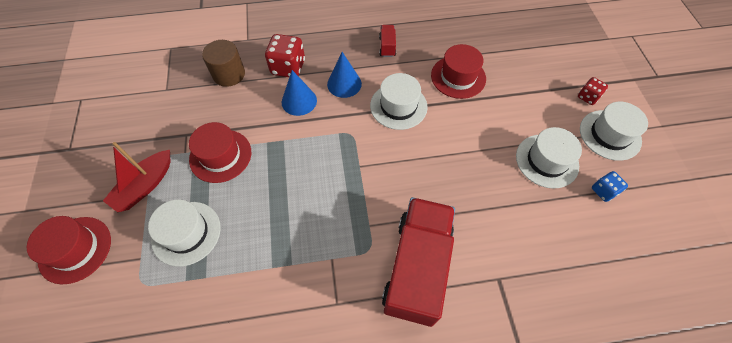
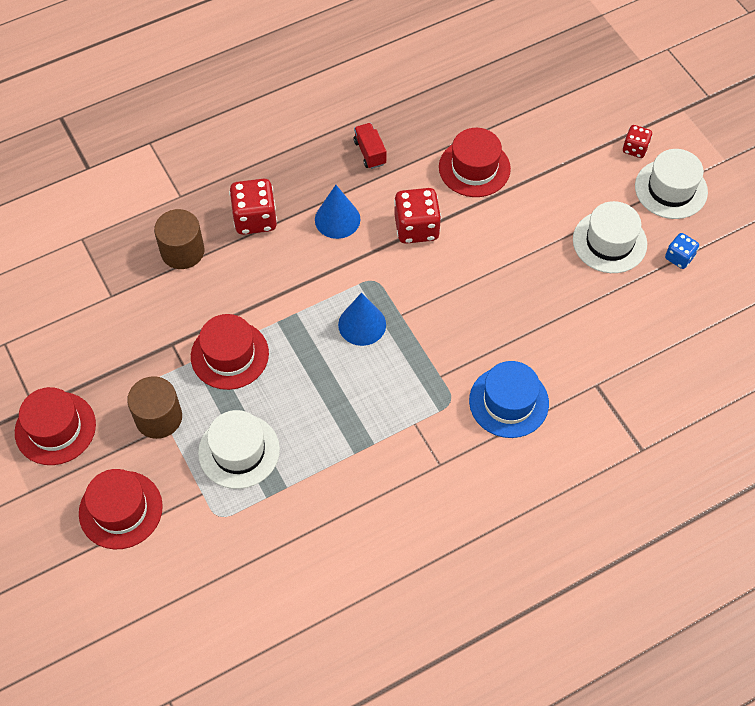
camera: 20 degrees left, 0 degrees up
(72, 169) = (55, 428): none -> red hat
(145, 186) = (158, 417): red boat -> brown cylinder
(299, 101) = (291, 259): blue cone -> blue cone (362, 324)
(398, 106) = (416, 228): white hat -> red dice
(417, 267) = (508, 402): red truck -> blue hat

